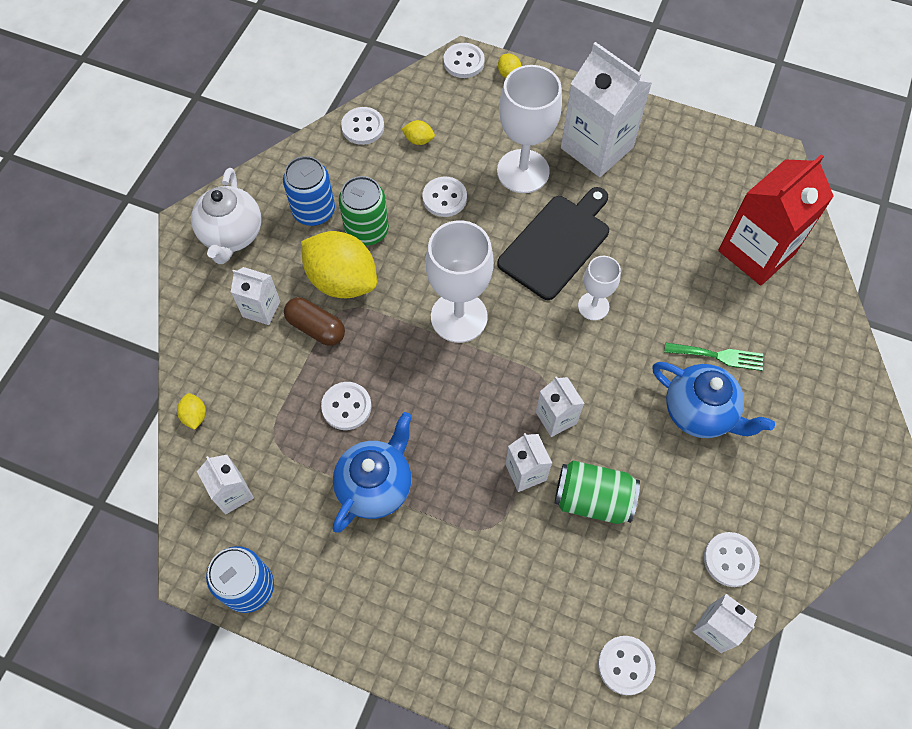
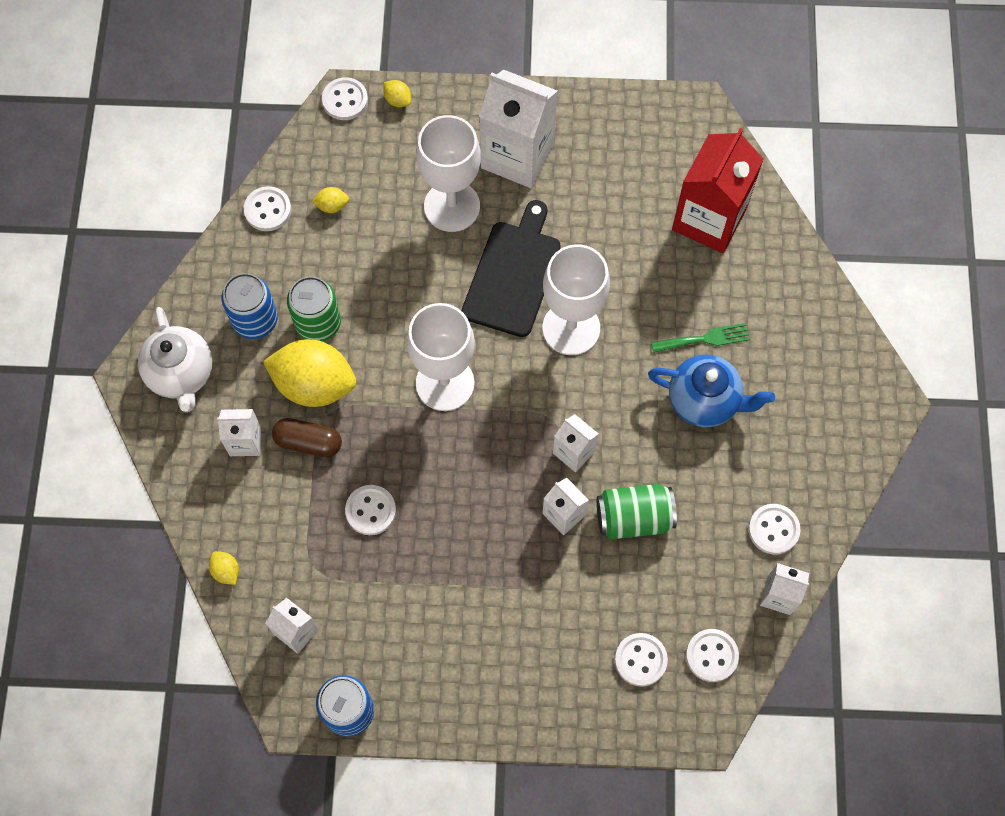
camera: 20 degrees left, 5 degrees up
(376, 486) = (429, 576): blue teapot -> none
(444, 198) = (383, 262): white button -> white button (640, 660)
(593, 306) = (571, 328): white goblet -> white goblet, size x1.81

